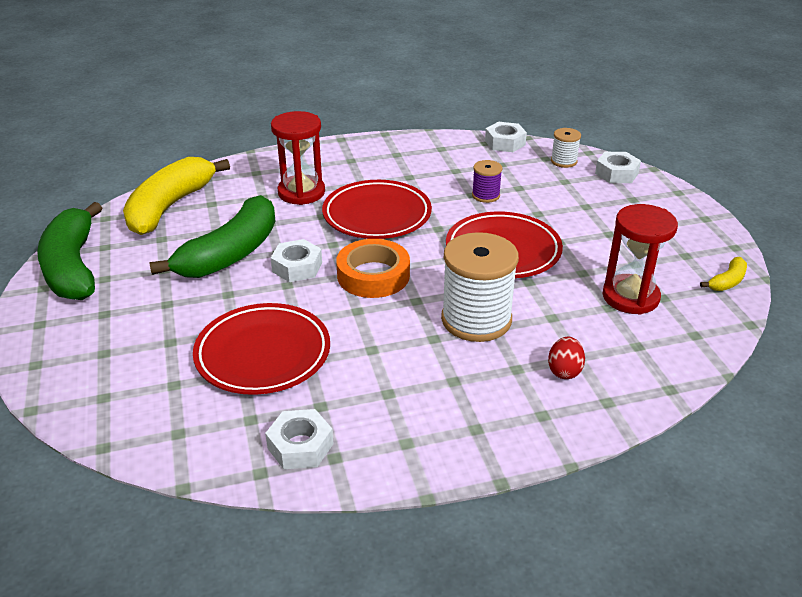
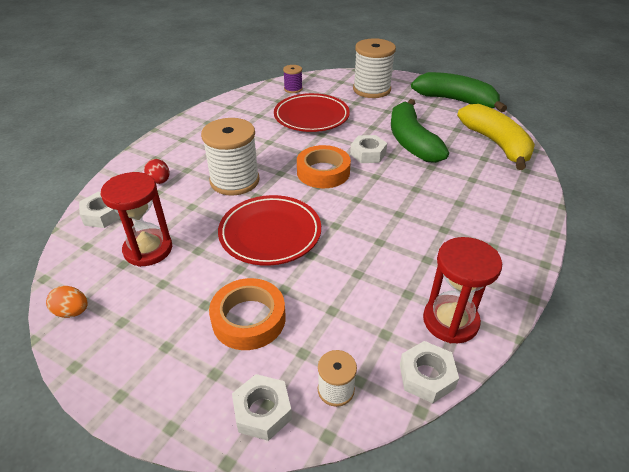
camera: 135 degrees right, 5 degrees up
(106, 349) = (371, 89): none -> white spool
(300, 446) = (247, 103): white nut -> white nut (103, 215)
(301, 192) = (460, 196): red hourglass -> red hourglass (450, 321)
(377, 215) = (387, 209): red plate -> none
(485, 195) = (345, 280): purple spool -> purple spool (293, 89)
(583, 211) = (249, 319): none -> orange tape
(727, 281) = (72, 312): yellow banana -> orange egg

